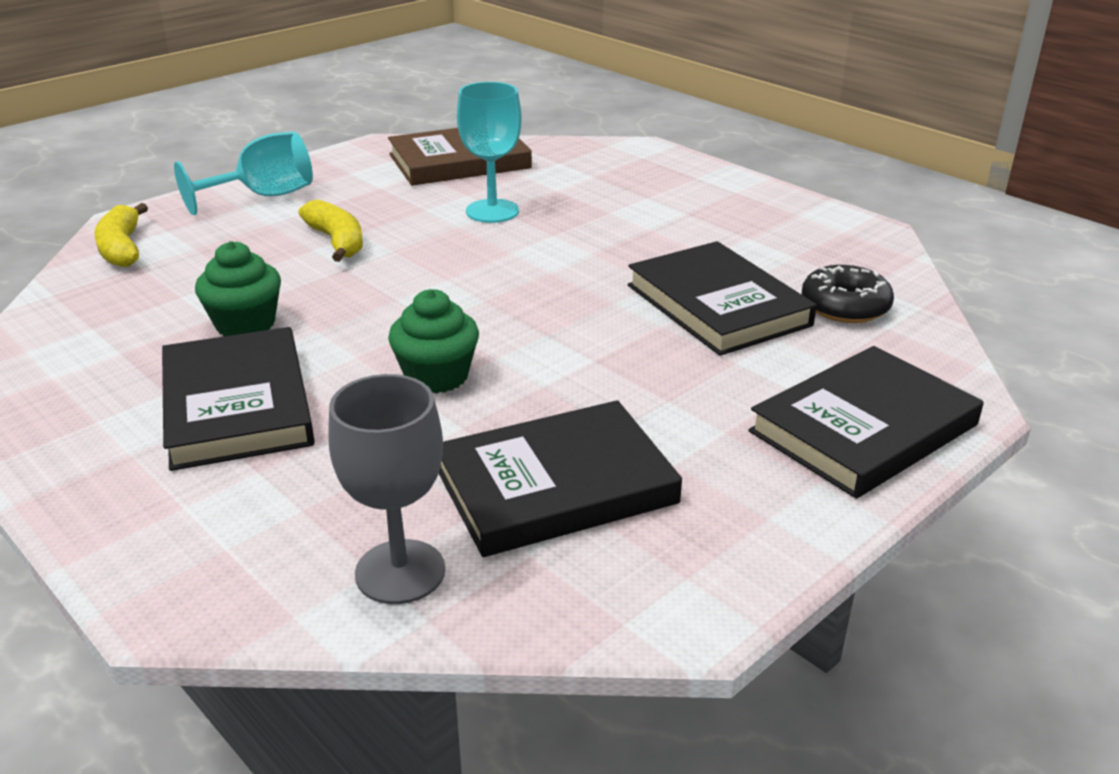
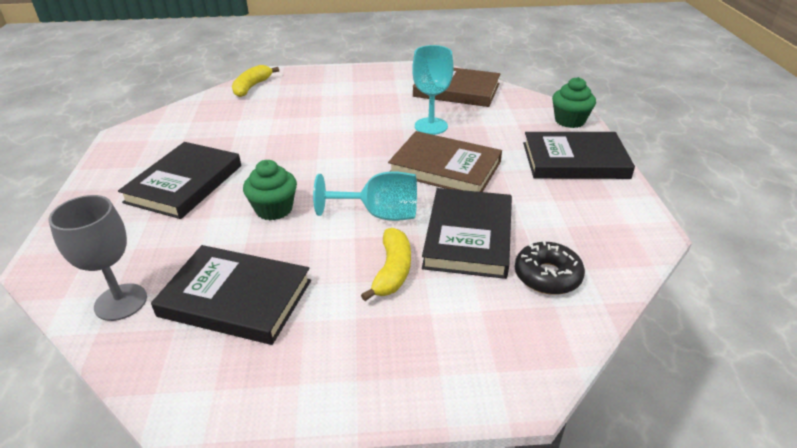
camera: 40 degrees right, 5 degrees up
(245, 324) = (242, 144): green cupcake -> green cupcake (569, 121)
(264, 196) = (340, 80): turquoise goblet -> turquoise goblet (380, 214)
(337, 242) = (336, 116): yellow banana -> yellow banana (392, 271)
(583, 249) = (445, 168): none -> brown book
(863, 428) = (434, 363): black book -> black book (574, 160)

